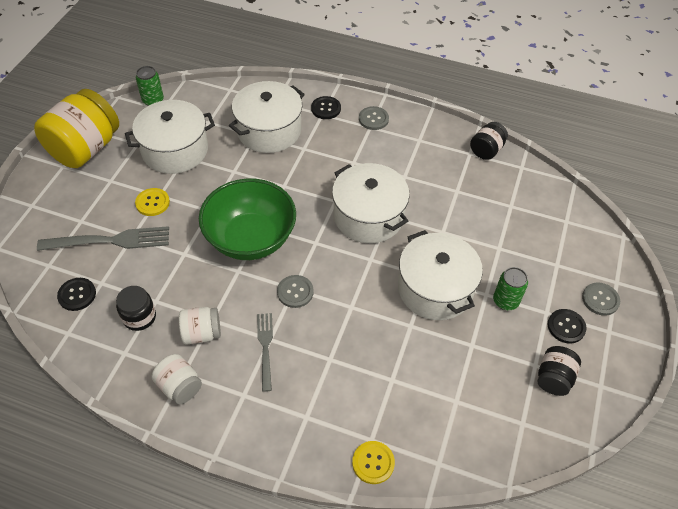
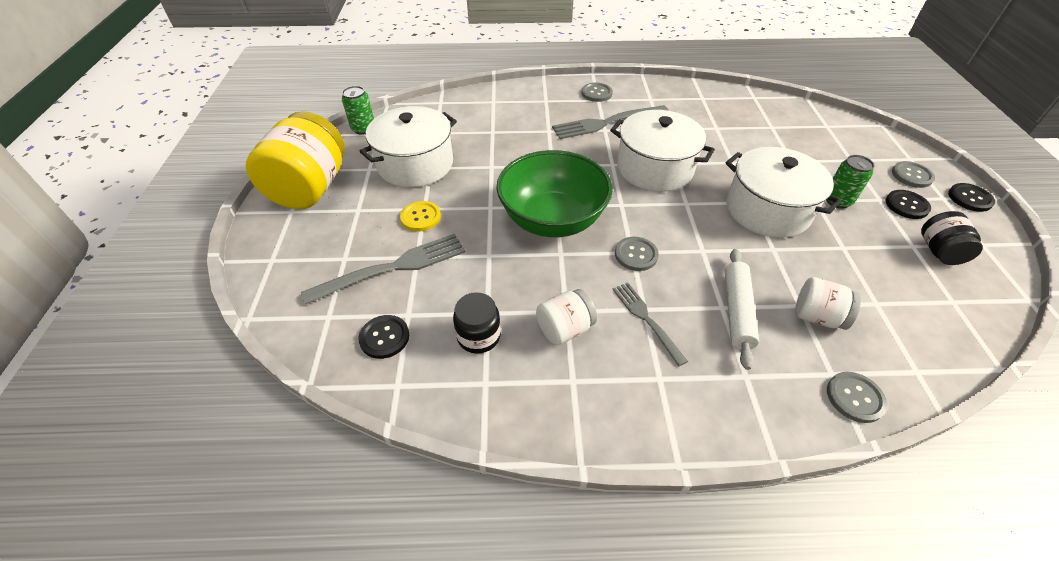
camera: 20 degrees left, 5 degrees down
(180, 386) = (579, 397): white jar -> white jar (817, 316)
(269, 130) = (503, 125): white pot -> none
(326, 108) = (546, 96): black button -> black button (970, 198)
(338, 366) = (736, 311): none -> white rolling pin
(360, 155) = (607, 123): none -> grey fork
(373, 463) = (855, 398): yellow button -> grey button
(486, 150) = (714, 92): black jar -> none

